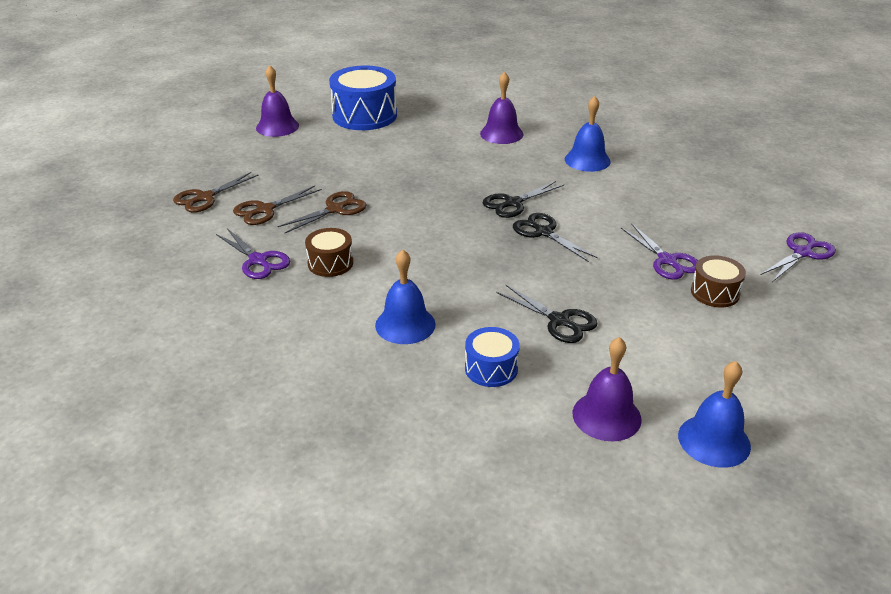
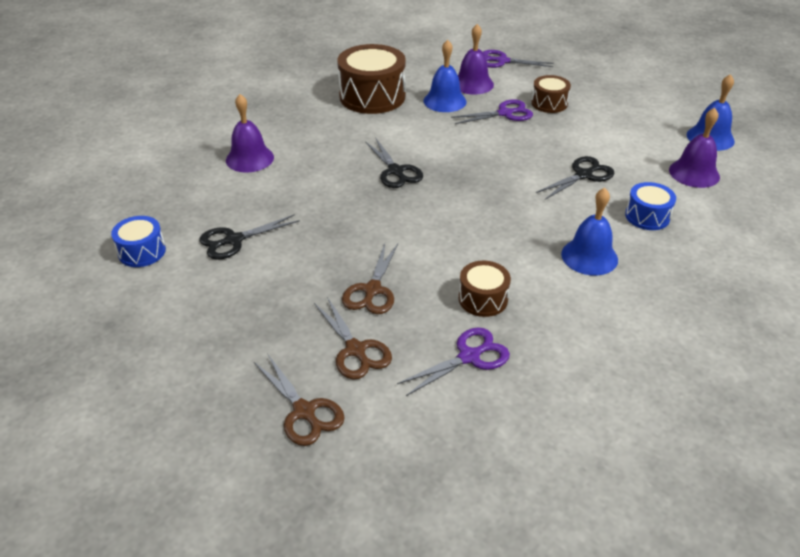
camera: 80 degrees left, 5 degrees up
(277, 126) = (124, 335): purple bell -> purple bell (472, 84)
(335, 209) = (372, 290): brown scissors -> brown scissors turned 135 degrees counterclockwise
(364, 115) = (142, 252): blue drum -> blue drum, size x0.54
(544, 232) = (451, 162): black scissors -> black scissors (234, 240)
(587, 160) = (329, 120): blue bell -> blue bell (445, 101)
(648, 176) = (372, 96): none -> brown drum
(802, 253) = (502, 61): purple scissors -> purple scissors turned 45 degrees counterclockwise

